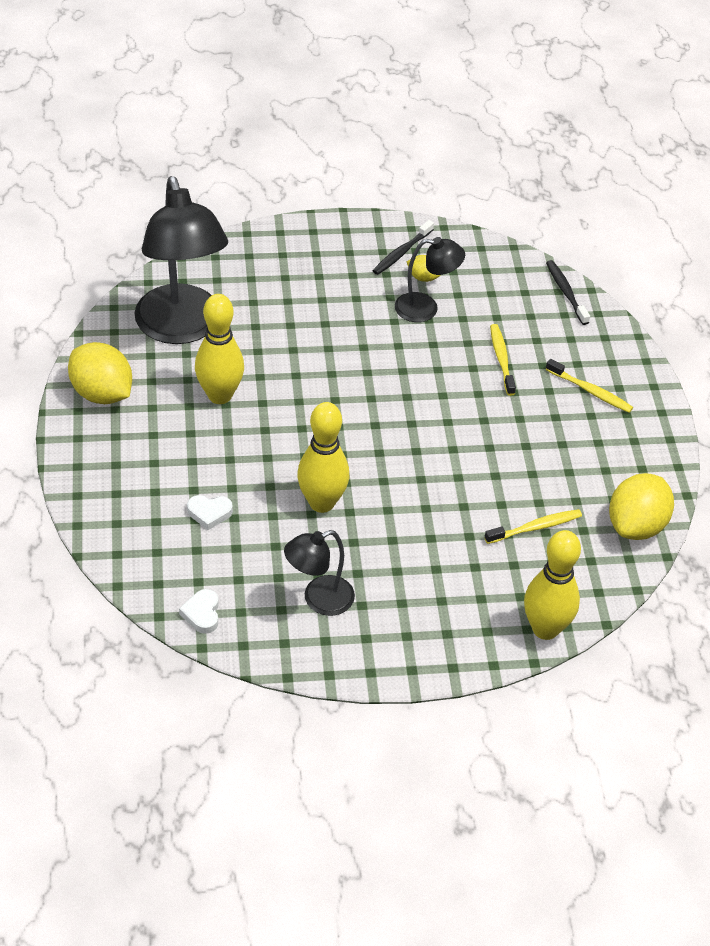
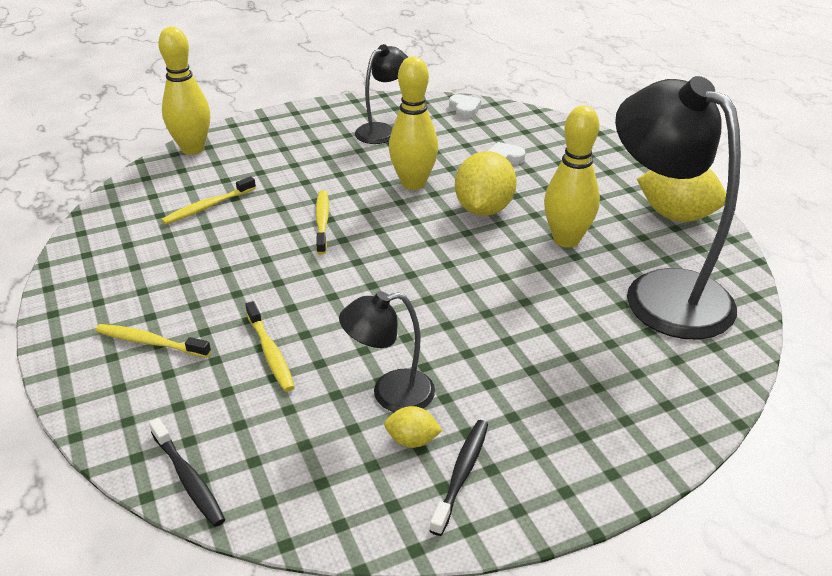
camera: 165 degrees right, 10 degrees down
(428, 476) = (322, 222): none -> yellow toothbrush
(636, 525) = (104, 228): yellow lemon -> yellow lemon (483, 209)

